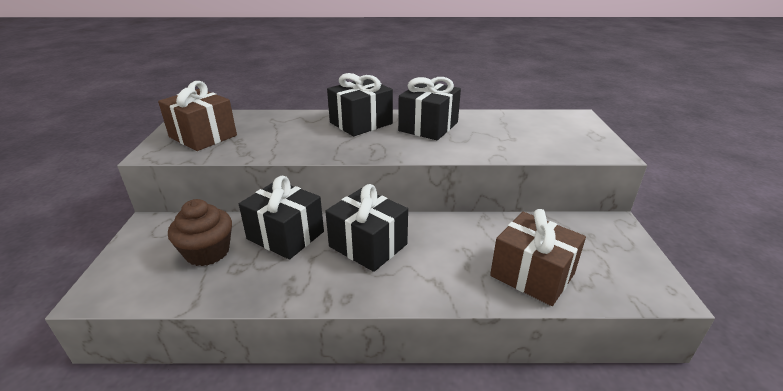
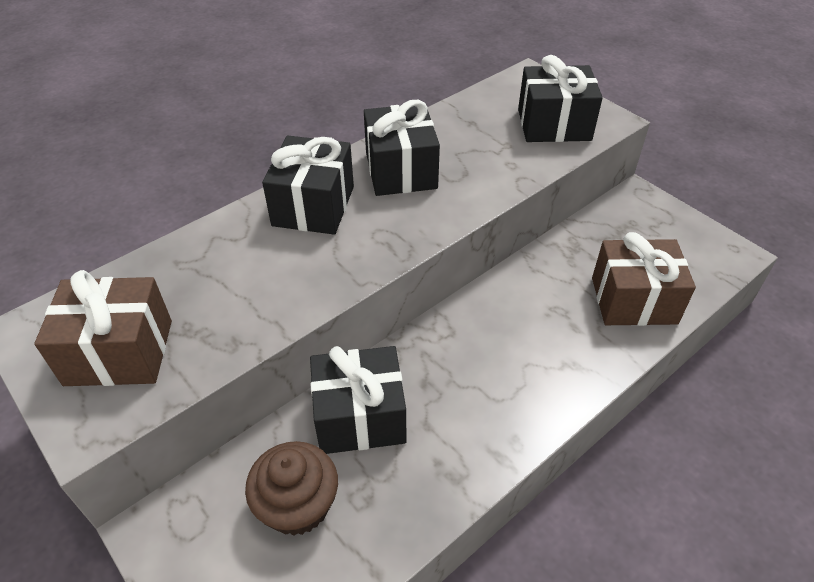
camera: 40 degrees left, 15 degrees up
(368, 245) = (463, 367): black gift -> black gift (554, 125)

